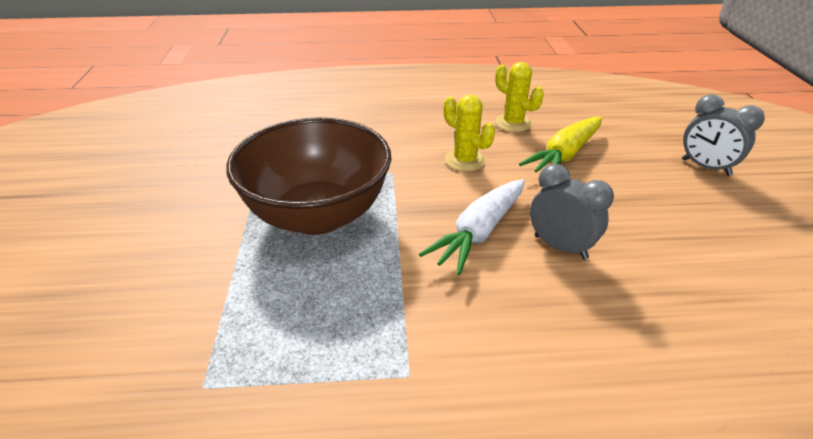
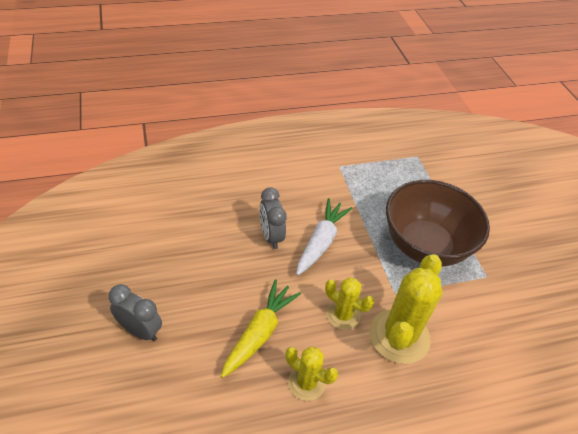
camera: 165 degrees right, 10 degrees up
(406, 141) = (399, 336): none -> yellow cactus
(560, 247) = (271, 236): grey clock -> grey clock turned 45 degrees clockwise

